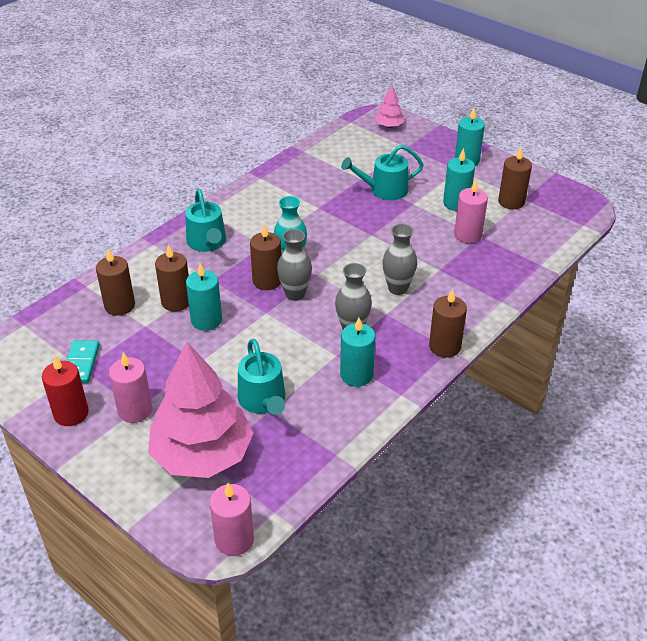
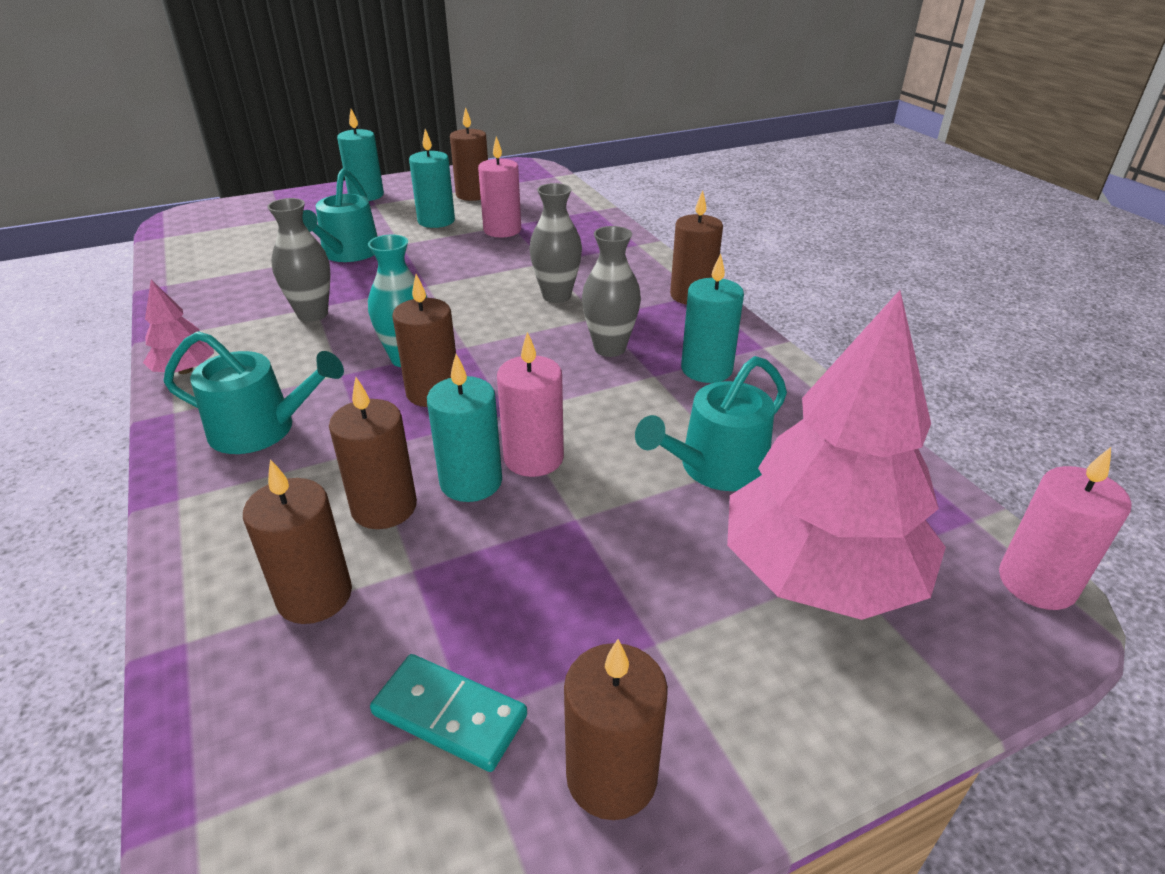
camera: 65 degrees left, 5 degrees down
(71, 413) = (611, 776): red candle -> brown candle
(135, 410) = (659, 646): pink candle -> pink candle (533, 458)
(263, 400) = (715, 467): turquoise watering can -> turquoise watering can turned 135 degrees clockwise
(295, 294) = (491, 375): grey vase -> grey vase (312, 314)
(389, 126) = (220, 216): pink tree -> pink tree (185, 370)

